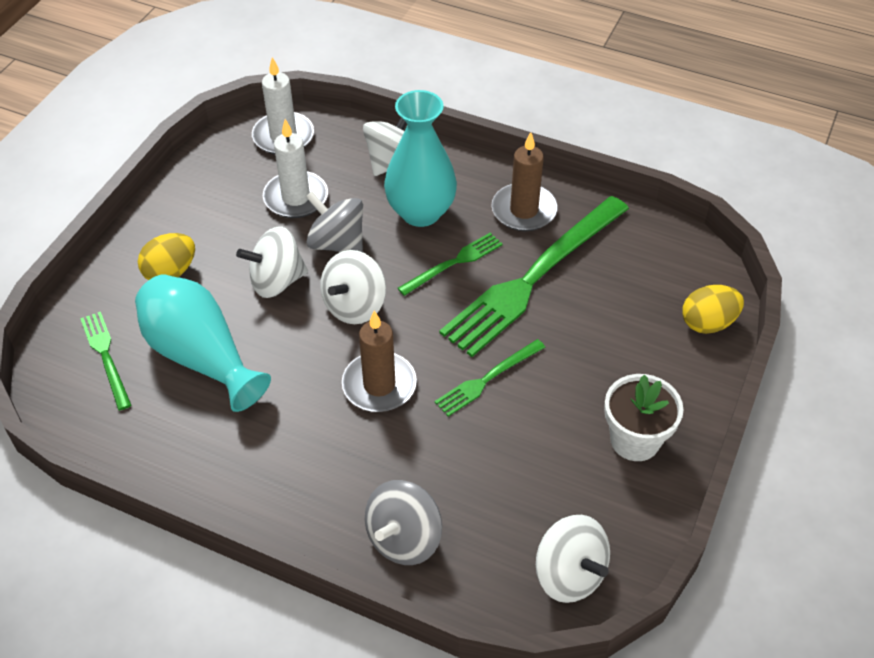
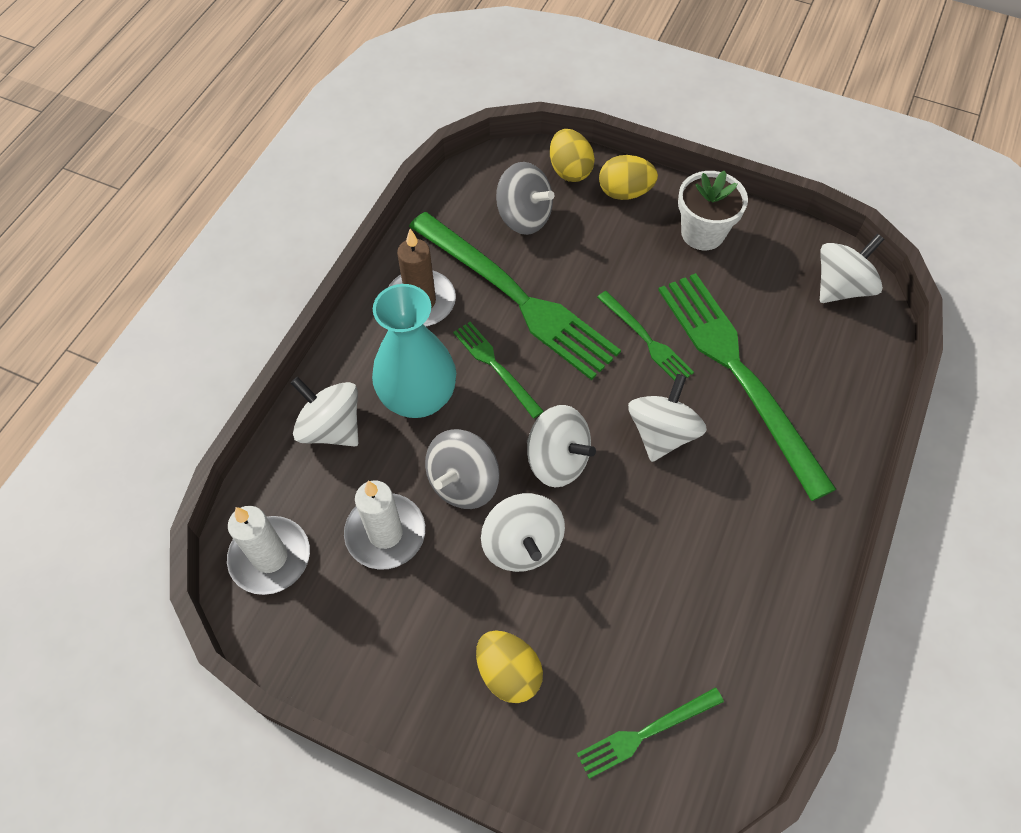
camera: 90 degrees left, 10 degrees up
(201, 356) = (637, 618): turquoise vase -> none
(379, 385) = (662, 433): brown candle -> white spinning top
(404, 538) = (831, 408): grey spinning top -> grey spinning top (524, 217)
(447, 456) = (738, 373): none -> green fork
(684, 371) = (624, 192): none -> yellow egg

